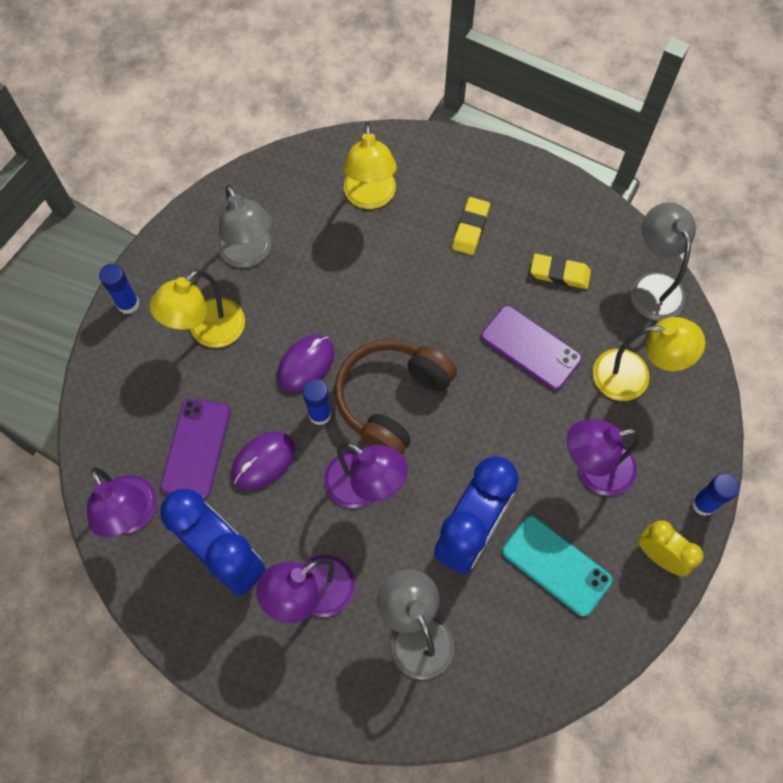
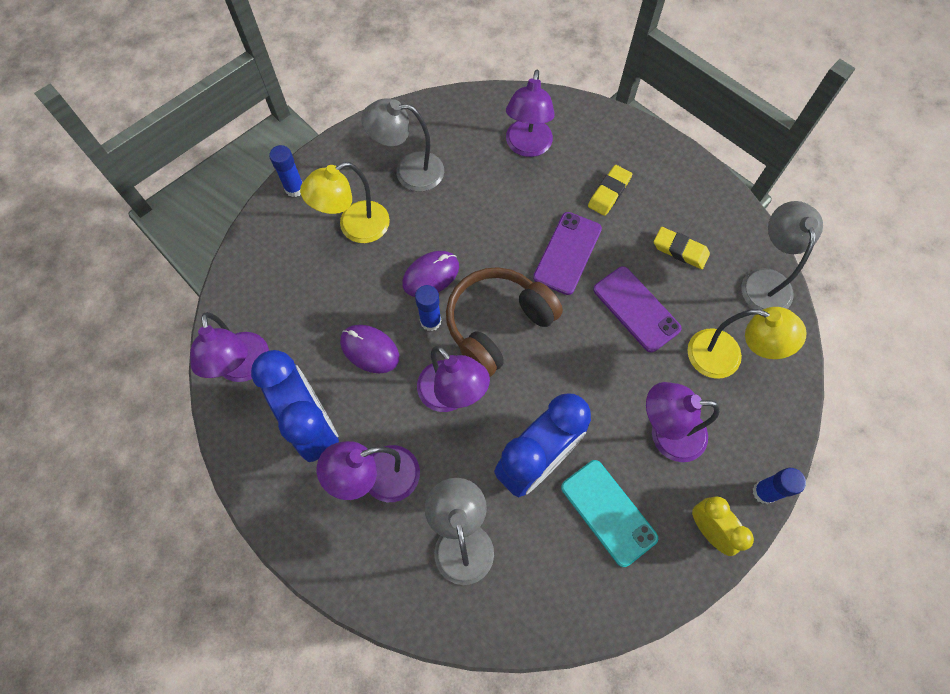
camera: 15 degrees right, 0 degrees up
(196, 448) = (315, 324): purple phone -> purple phone (567, 253)
(249, 254) = (409, 171): grey lamp -> grey lamp turned 105 degrees clockwise
(263, 461) = (370, 349): purple mouse -> purple mouse turned 60 degrees clockwise
(370, 197) = (527, 147): yellow lamp -> purple lamp

